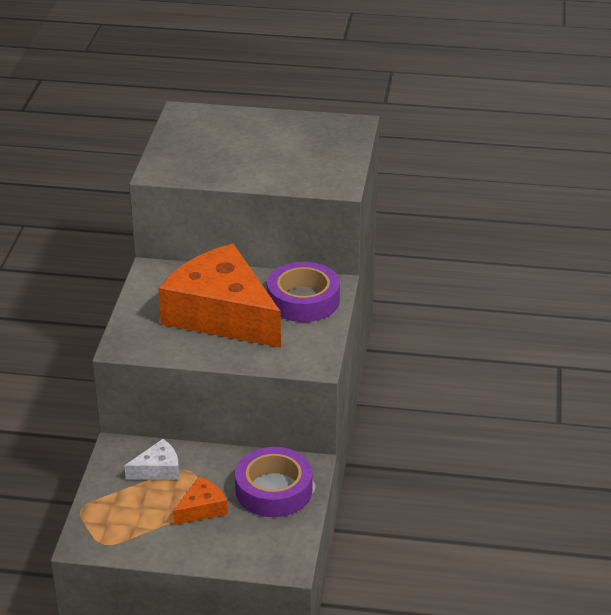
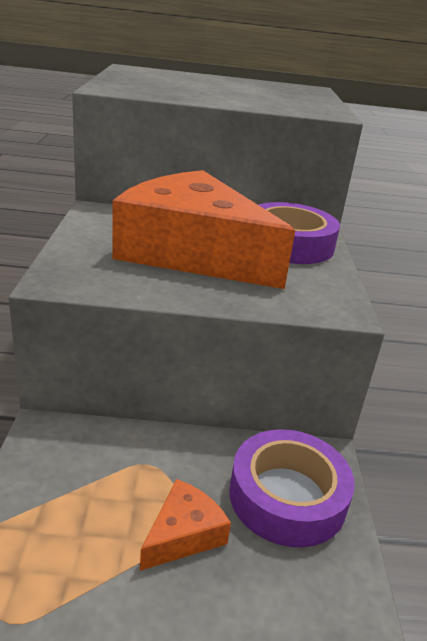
camera: 10 degrees left, 5 degrees down
(158, 469) = (106, 465): white cheese -> none

